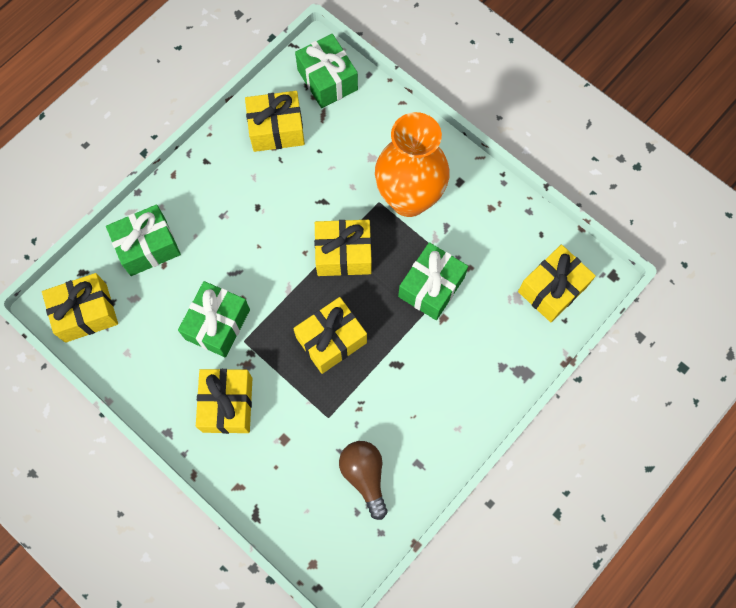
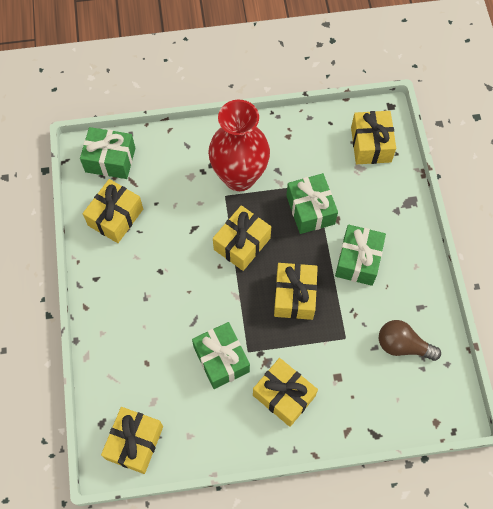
camera: 50 degrees left, 5 degrees down
(148, 246) = (123, 363): green gift -> green gift (358, 260)
(409, 199) = (239, 177): orange vase -> red vase

